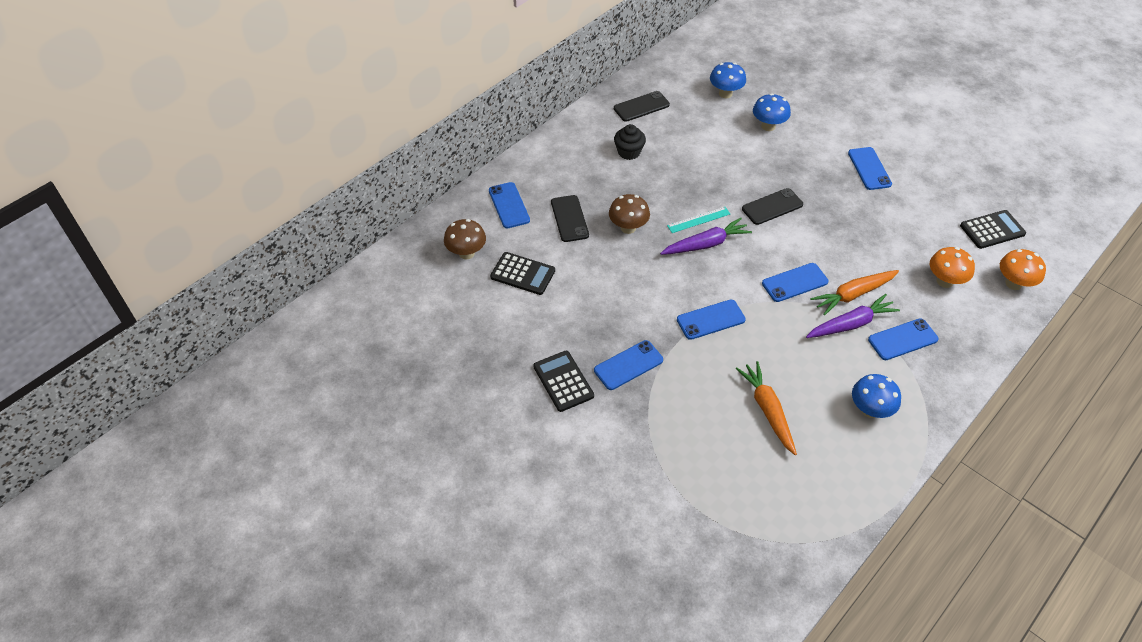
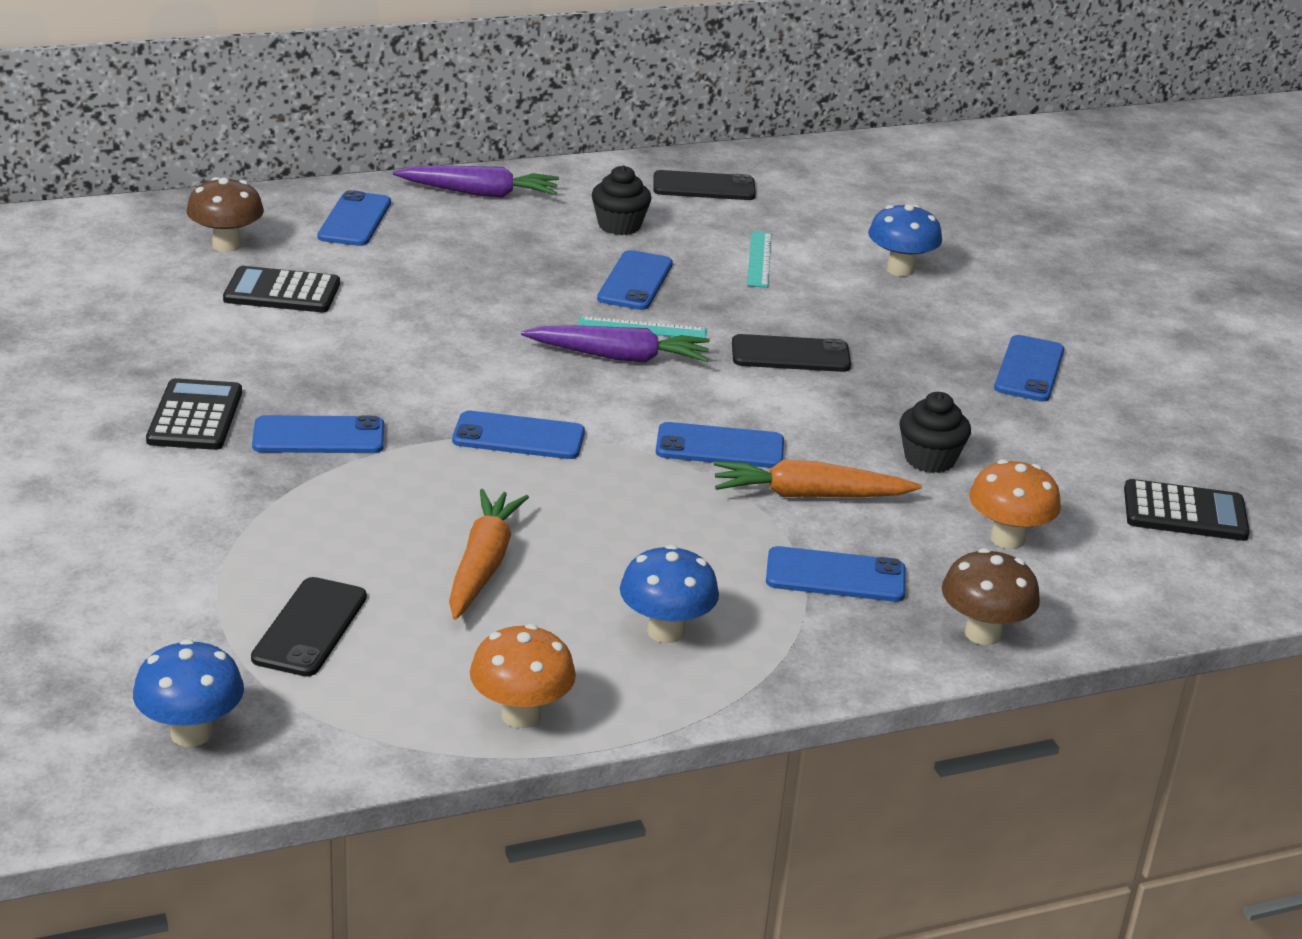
camera: 25 degrees right, 20 degrees down
(522, 274) = (282, 292): black calculator -> black calculator turned 135 degrees clockwise
(569, 219) = (430, 261): black phone -> black phone (309, 627)
(628, 228) = (512, 300): brown mushroom -> brown mushroom (983, 633)
(668, 188) = (635, 281): none -> blue phone
(706, 147) = (759, 259): none -> turquoise ruler
(725, 94) = (869, 214): blue mushroom -> blue mushroom (191, 733)
(851, 324) = (760, 525): purple carrot -> purple carrot (479, 193)
(878, 247) = (929, 459): none -> black cupcake
(1013, 283) = (1146, 588): orange mushroom -> orange mushroom (521, 715)

